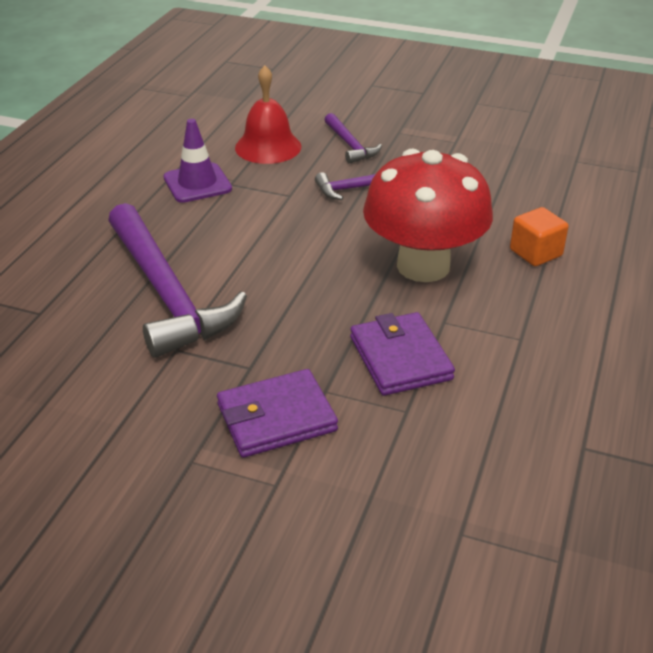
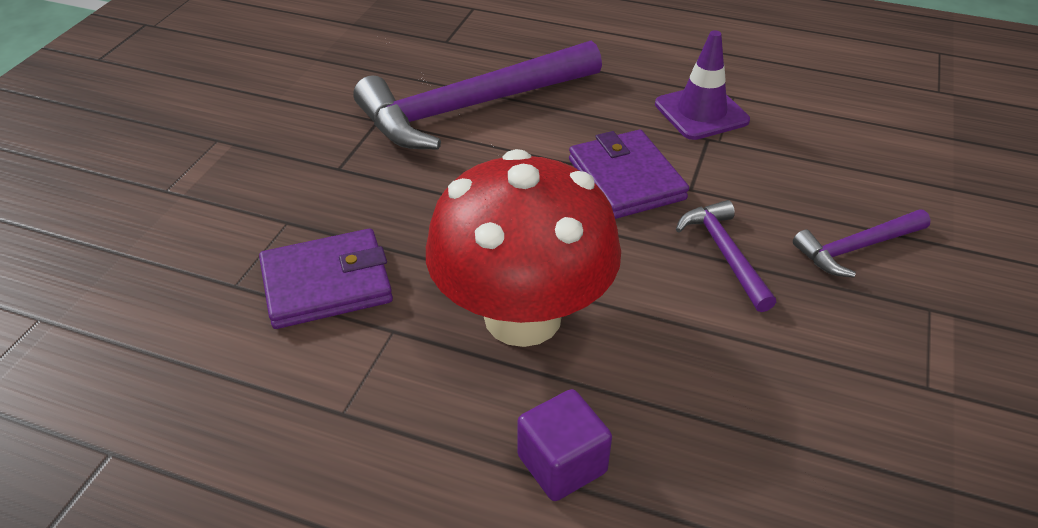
camera: 90 degrees right, 5 degrees up
(268, 147) = (818, 165): red bell -> none
(276, 418) = (255, 188): purple wallet -> purple wallet (626, 179)
(535, 253) = (562, 464): orange cube -> purple cube

